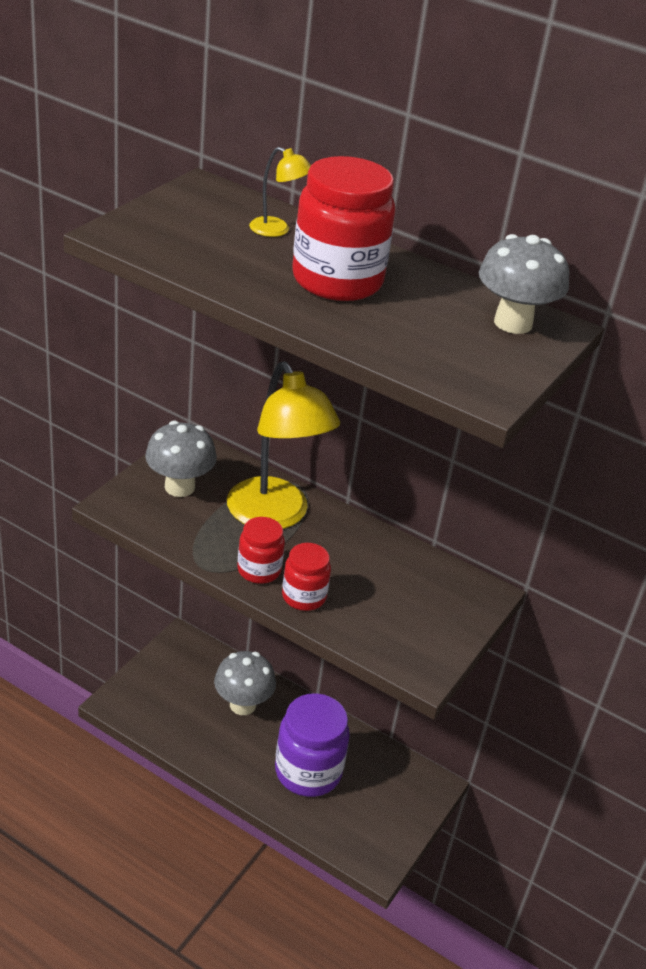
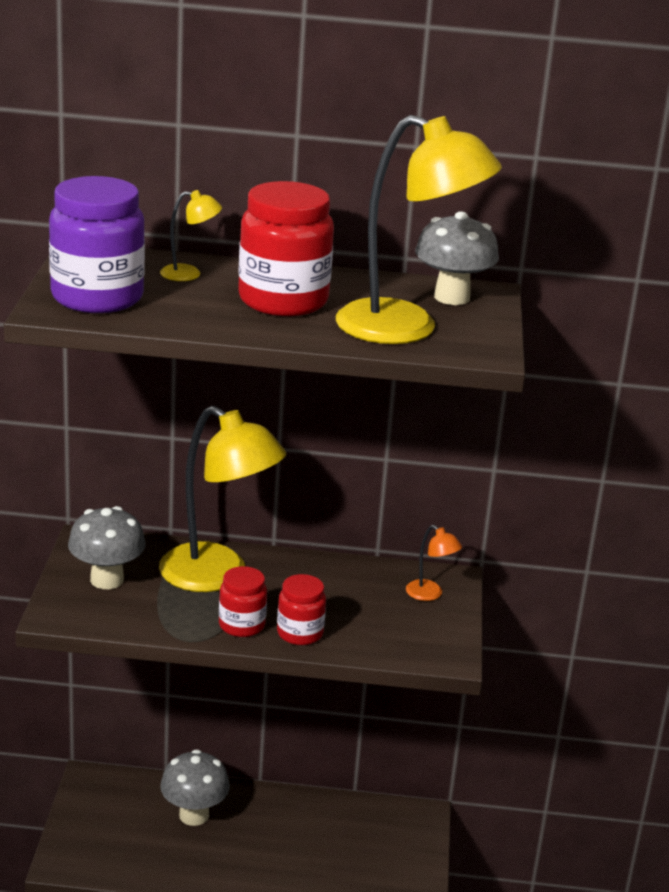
camera: 25 degrees left, 10 degrees down
(308, 771) = (299, 849): purple jar -> purple jar (97, 297)
(430, 344) = (406, 328): none -> yellow lamp
(453, 602) = (430, 594): none -> orange lamp

